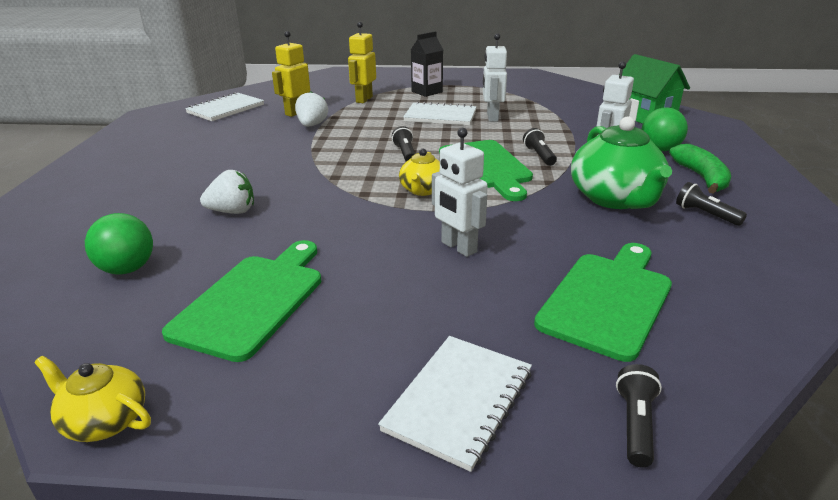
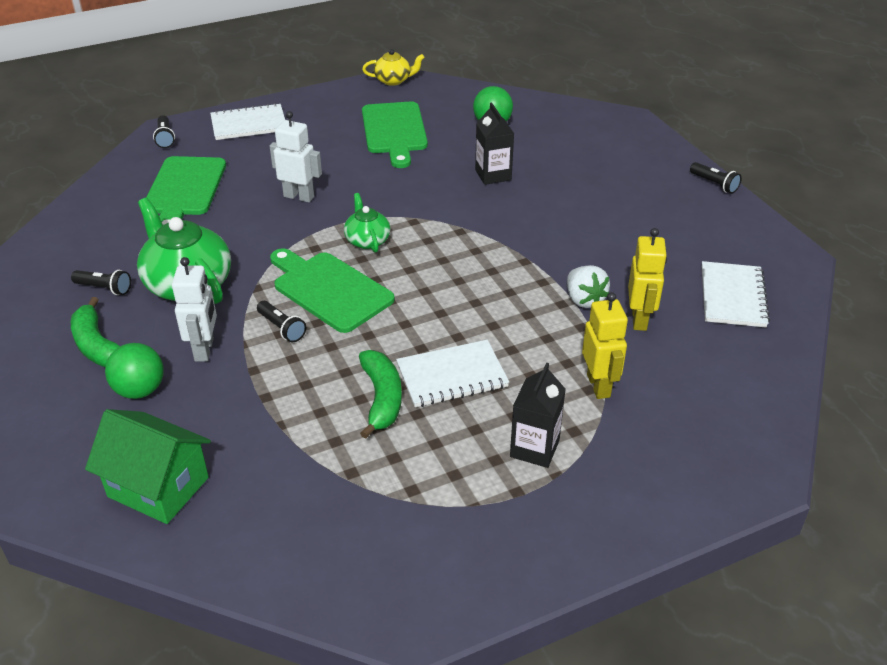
camera: 150 degrees right, 10 degrees up
(232, 211) = (493, 175): white strawberry -> black carton
(405, 153) = (427, 284): black flashlight -> black flashlight (714, 184)
(422, 190) = (367, 240): yellow teapot -> green teapot
(459, 401) = (249, 124): white notebook -> white notebook turned 75 degrees clockwise
(492, 117) = (381, 398): white robot -> green banana

